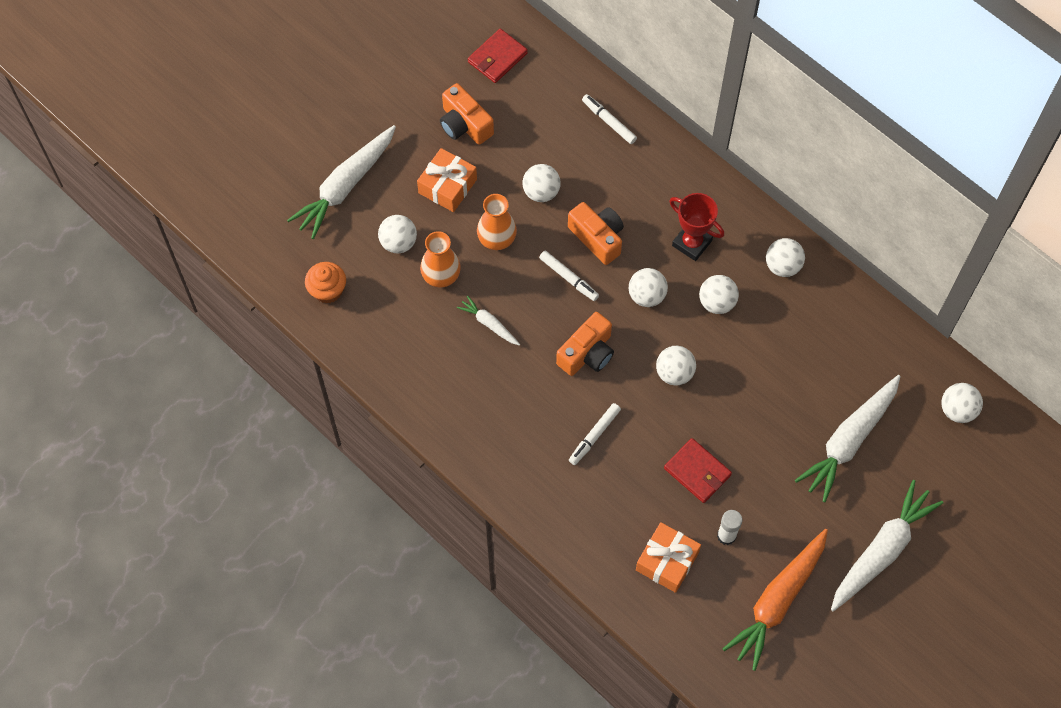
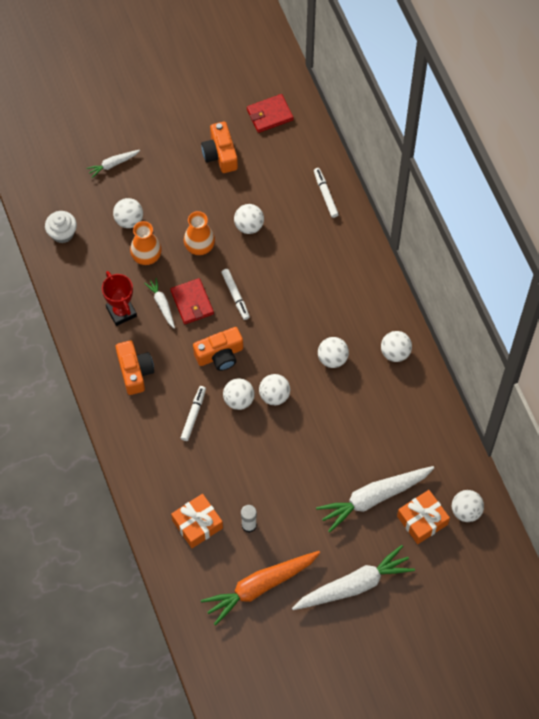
camera: 25 degrees right, 0 degrees up
(327, 290) = (62, 233): orange cupcake -> white cupcake
(345, 186) = (113, 164): white carrot -> white carrot, size x0.49
(447, 186) = (184, 194): orange gift -> orange gift (422, 520)
(594, 436) = (193, 415): white marker -> white marker turned 135 degrees clockwise
(597, 237) = (272, 275): orange camera -> orange camera (135, 371)
(646, 296) = (284, 332): white ball -> white ball (239, 400)
(692, 243) = (338, 308): red trophy -> red trophy (121, 312)
(697, 472) = (252, 472): red wallet -> red wallet (192, 302)

